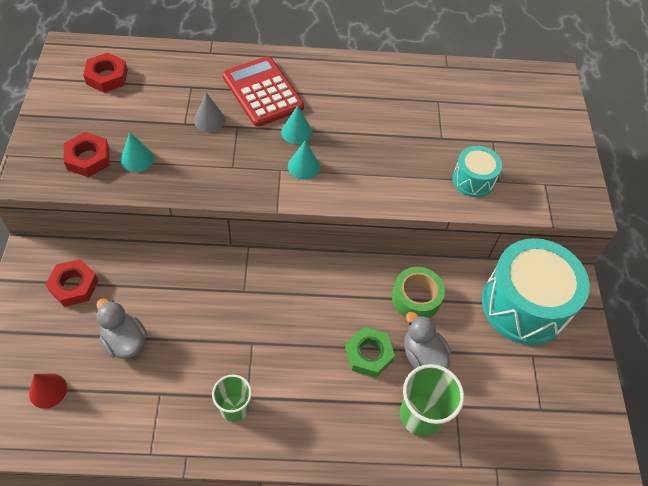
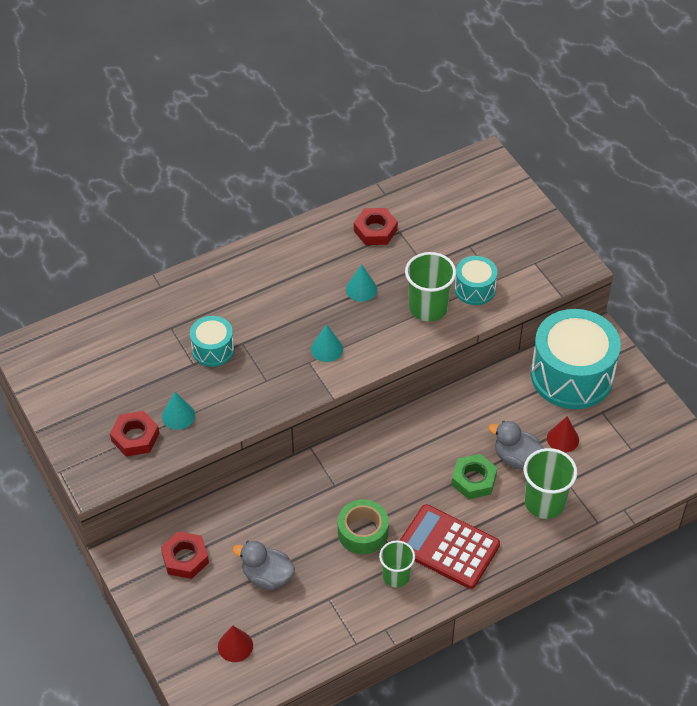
camera: 25 degrees left, 5 degrees down
(107, 77) = (85, 357): red nut -> red nut (375, 230)
(209, 120) = (213, 349): grey cone -> turquoise drum
(262, 92) = (239, 300): red calculator -> red calculator (448, 547)
(296, 132) = (298, 322): turquoise cone -> turquoise cone (361, 289)
(416, 298) = (481, 415): green tape -> green tape (363, 532)
(419, 175) = (428, 308): none -> green cup
(478, 361) = (563, 439): none -> red cone

